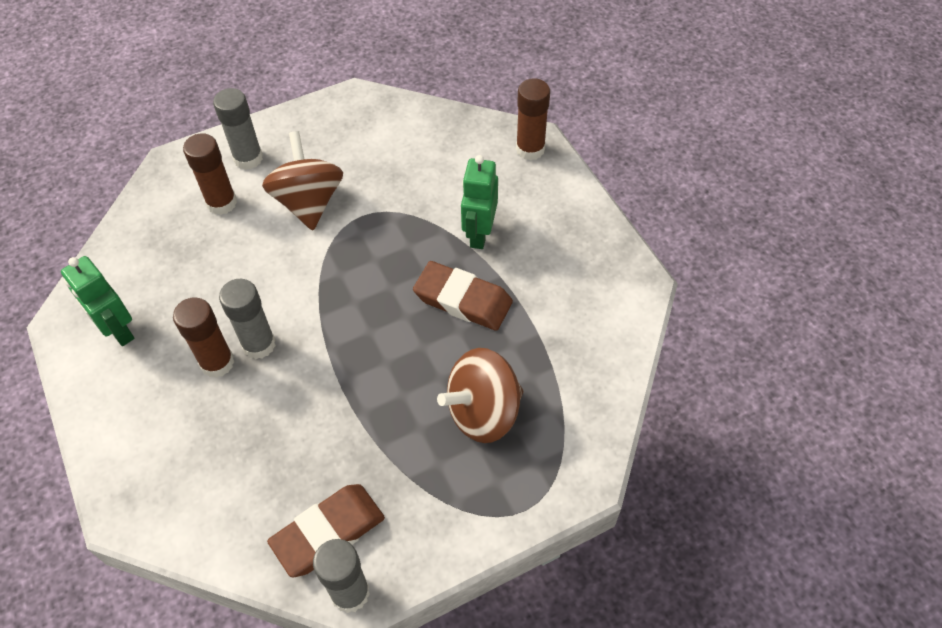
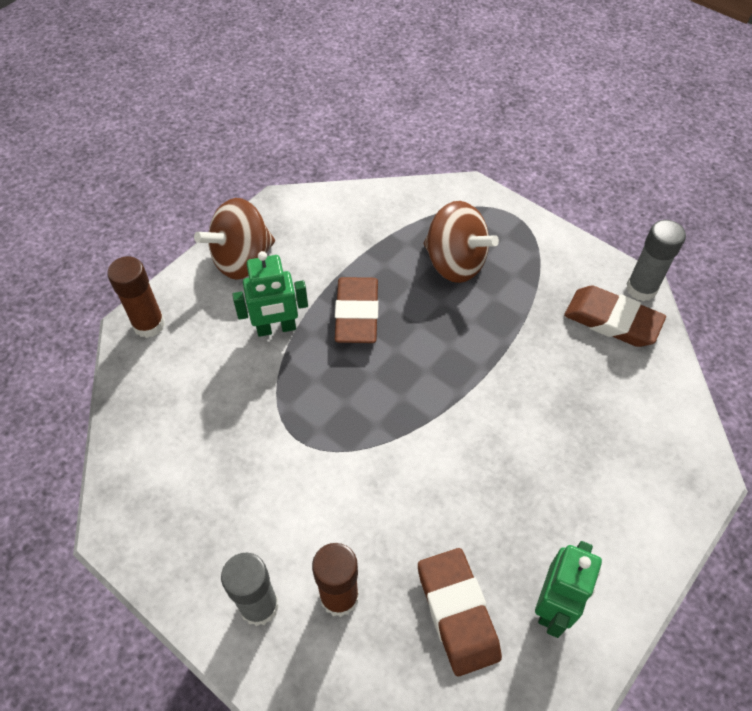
camera: 115 degrees left, 0 degrees up
(159, 267) = (457, 613): none -> brown eraser
(217, 362) = (530, 482): brown glue stick -> none
(259, 344) = (490, 455): grey glue stick -> none
(308, 202) = (299, 499): brown spinning top -> brown spinning top (242, 260)

